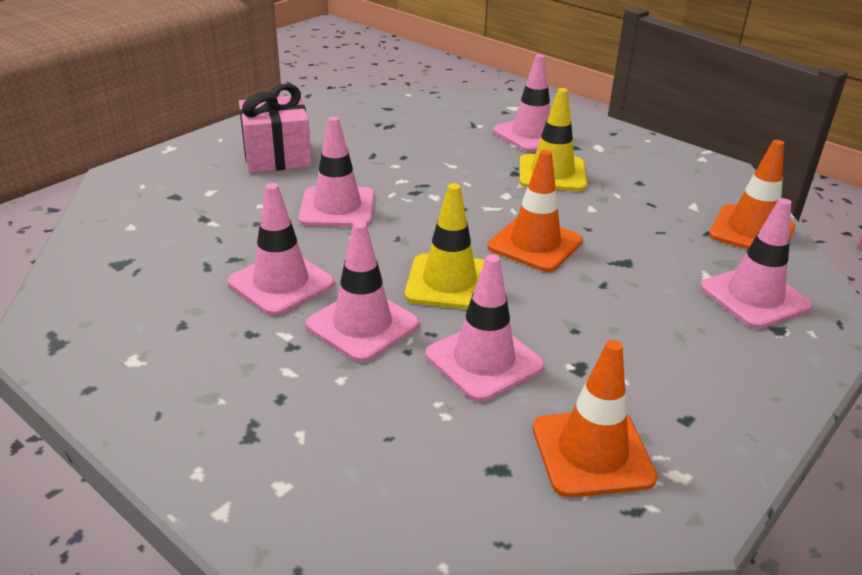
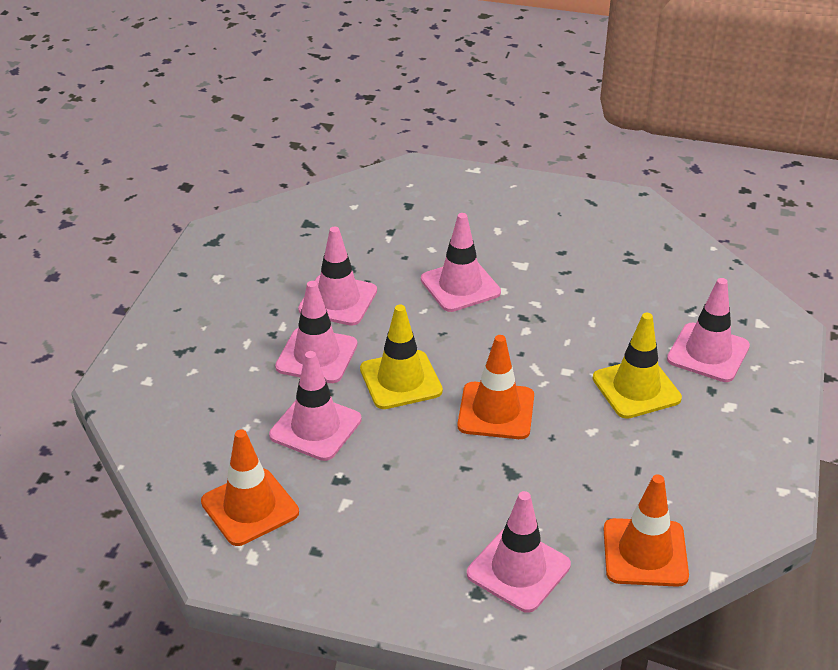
camera: 65 degrees right, 5 degrees up
(277, 156) = (512, 224): pink gift -> none

